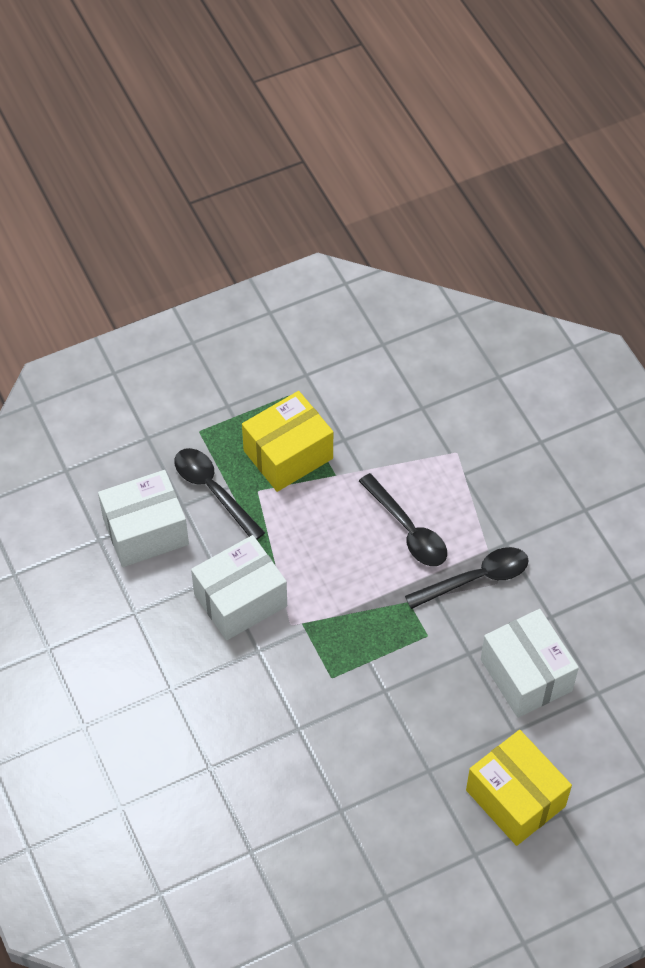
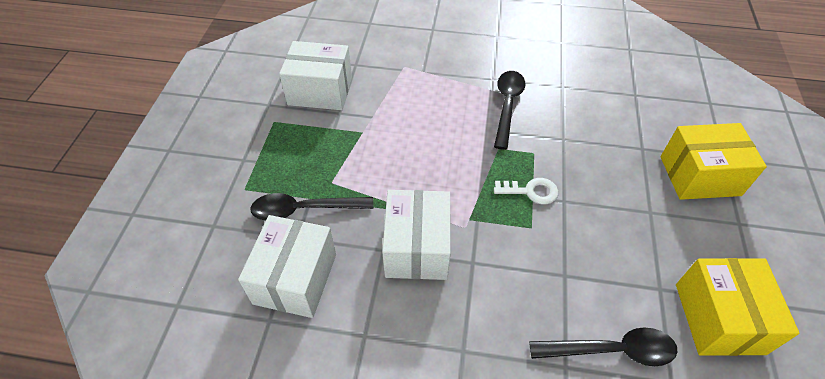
camera: 55 degrees left, 5 degrees down
(288, 454) = (320, 148): yellow box -> yellow box (719, 318)
(374, 657) = (531, 191): none -> white key
(408, 530) = (441, 118): black spoon -> black spoon (612, 350)
(526, 675) = (600, 120): white box -> white box (320, 91)

